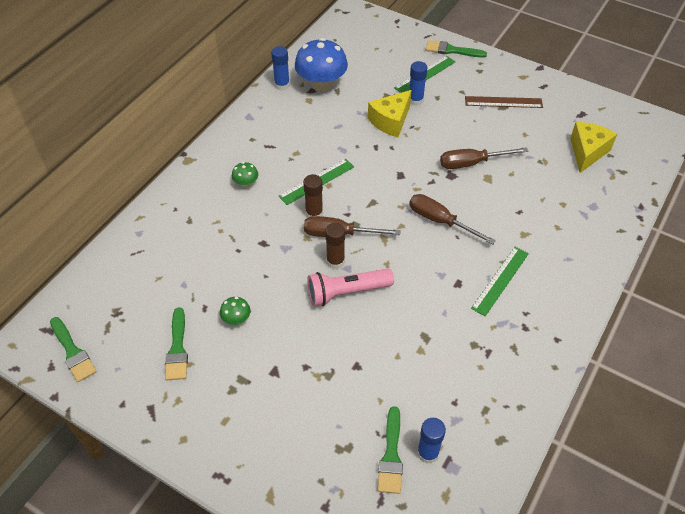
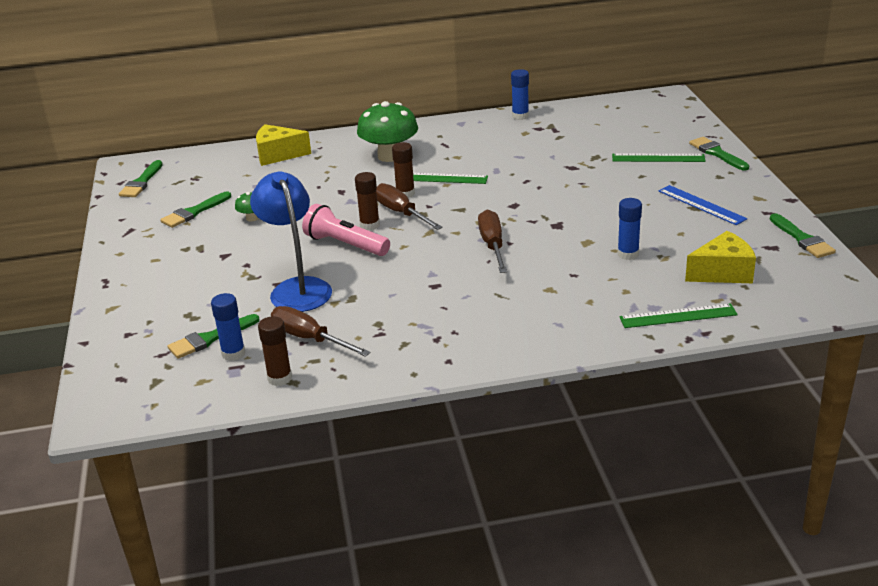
camera: 50 degrees right, 20 degrees down
(246, 183) = (389, 156): green mushroom -> green mushroom, size x2.19
(321, 84) = (553, 128): blue mushroom -> none
(377, 359) = (297, 288): none -> blue lamp
(390, 121) = (569, 172): yellow cheese -> yellow cheese (278, 155)
(415, 100) = (617, 169): blue glue stick -> blue glue stick (628, 254)
(472, 163) = (590, 227): brown screwdriver -> brown screwdriver (310, 339)
(489, 445) = (279, 378): none -> brown glue stick
(500, 280) = (472, 302): green ruler -> green ruler (678, 316)
(503, 102) = (701, 205): brown ruler -> blue ruler
(586, 97) = (802, 239): none -> green brush

